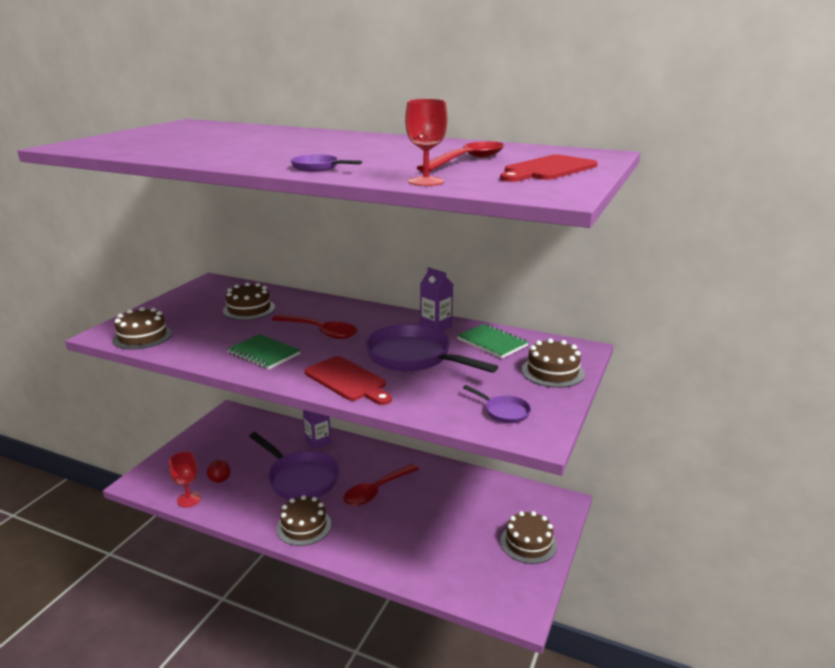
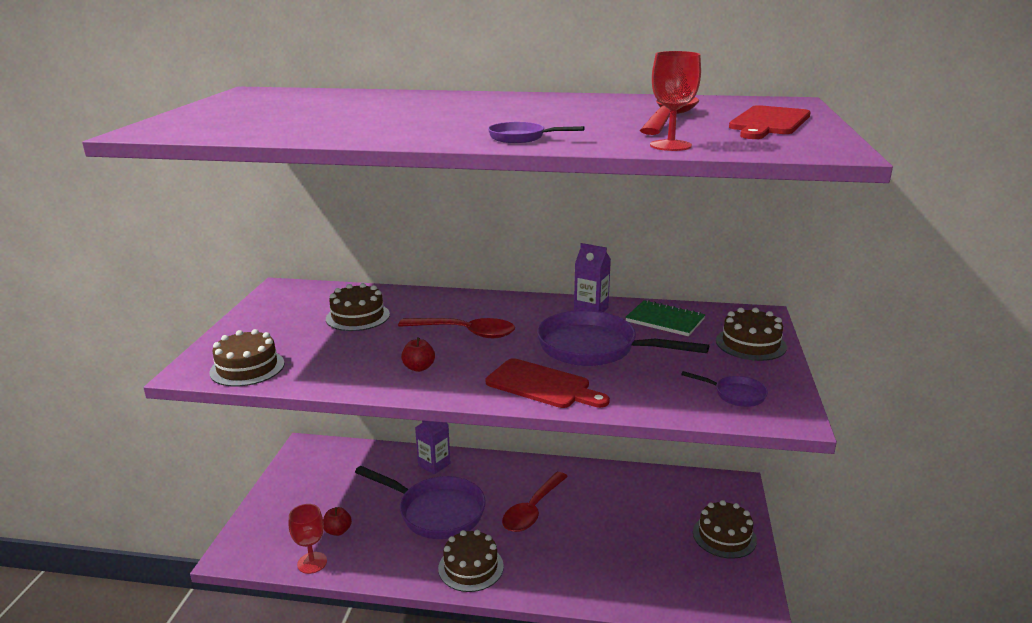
camera: 15 degrees left, 0 degrees up
(264, 353) = (419, 368): green notebook -> red apple

